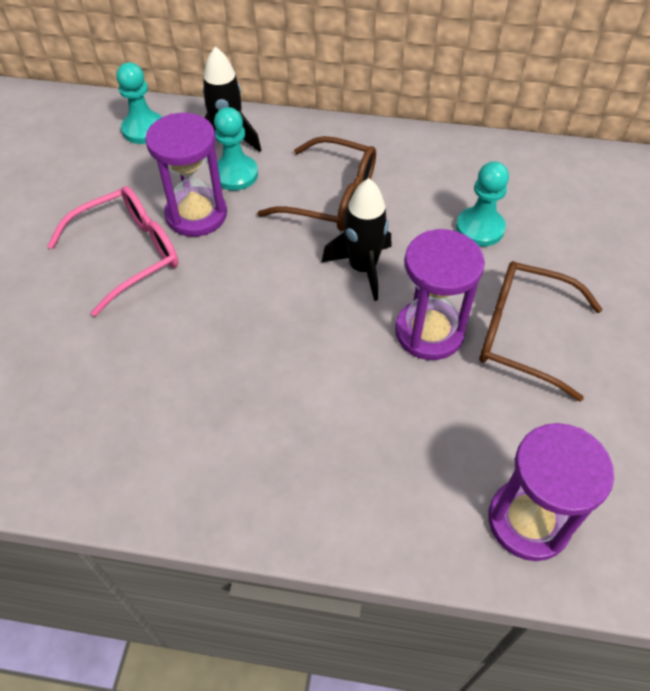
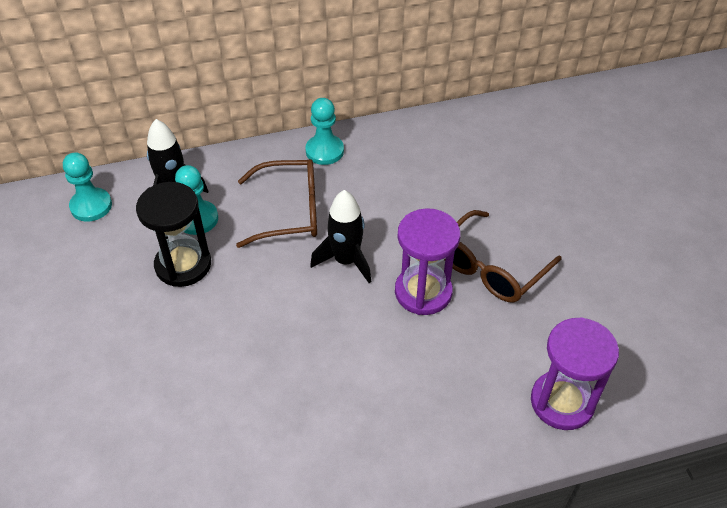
camera: 25 degrees left, 5 degrees down
(129, 254) = (143, 319): pink glasses -> none
(196, 214) = (183, 265): purple hourglass -> black hourglass
(480, 228) = (419, 197): turquoise pawn -> turquoise pawn (324, 151)
(522, 334) = (491, 268): brown glasses -> brown glasses turned 45 degrees counterclockwise

